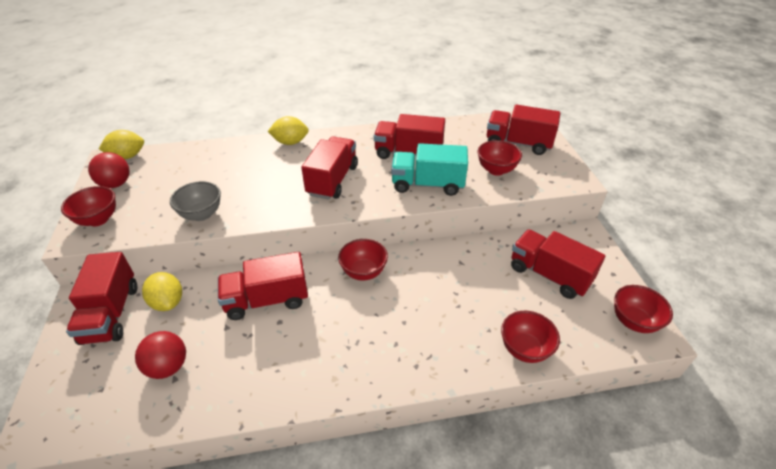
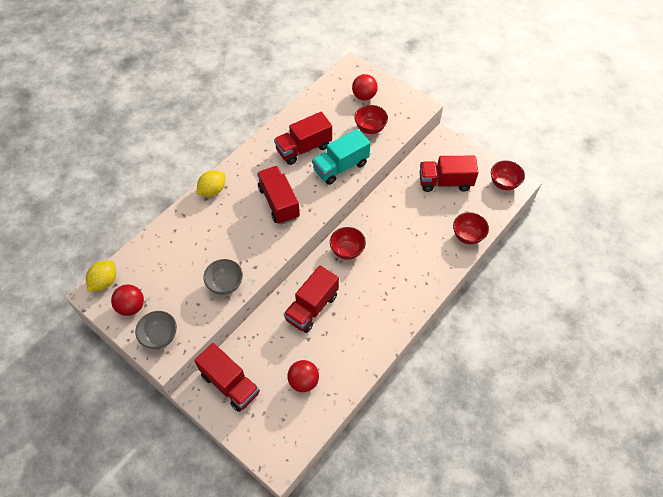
camera: 40 degrees left, 15 degrees up
(98, 219) = (160, 337): red bowl -> grey bowl
(168, 302) = (255, 352): yellow lemon -> none
(518, 143) = (364, 96): red truck -> red ball

